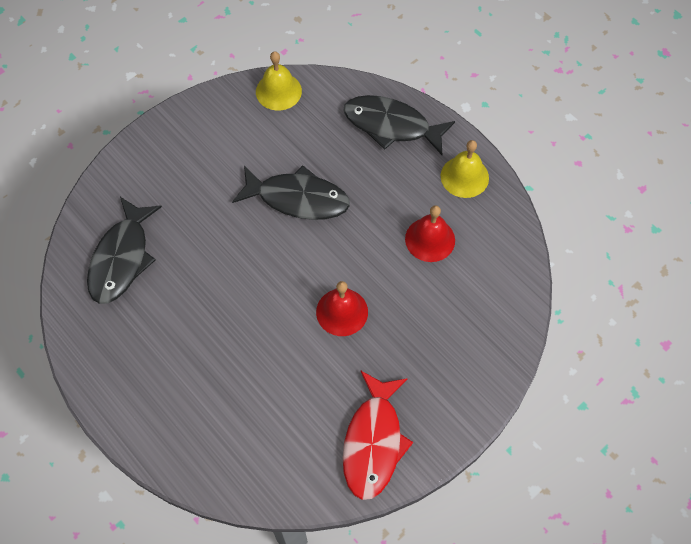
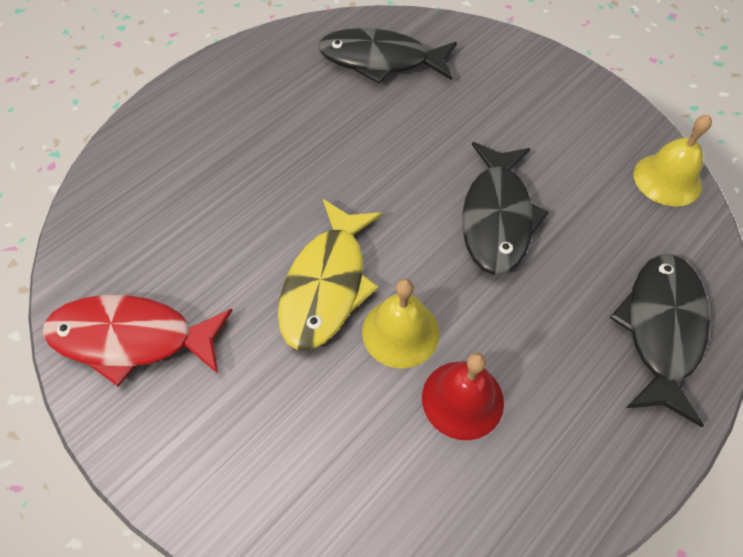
camera: 85 degrees right, 5 degrees down
(342, 312) = (327, 285): red bell -> yellow fish
(464, 176) = (596, 452): yellow bell -> yellow bell (400, 332)

